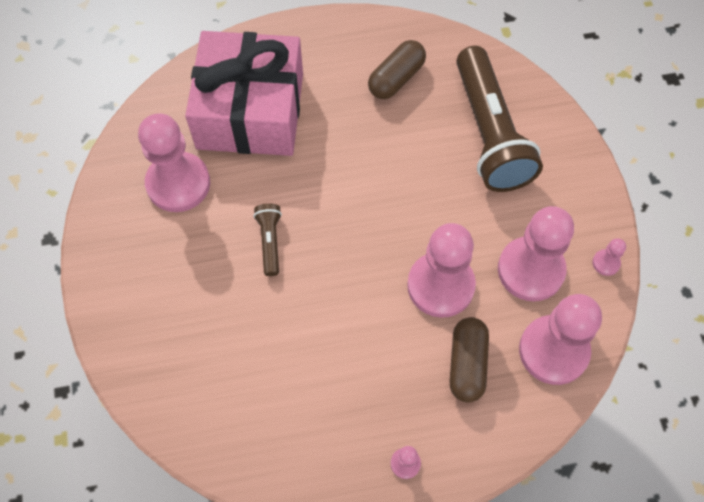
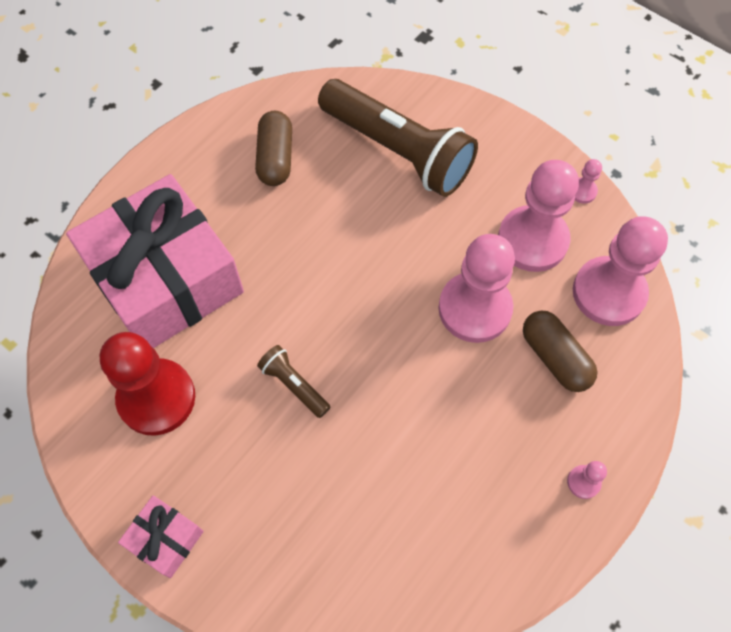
camera: 40 degrees left, 0 degrees up
(108, 275) = (165, 539): none -> pink gift
(178, 183) = (156, 398): pink pawn -> red pawn

